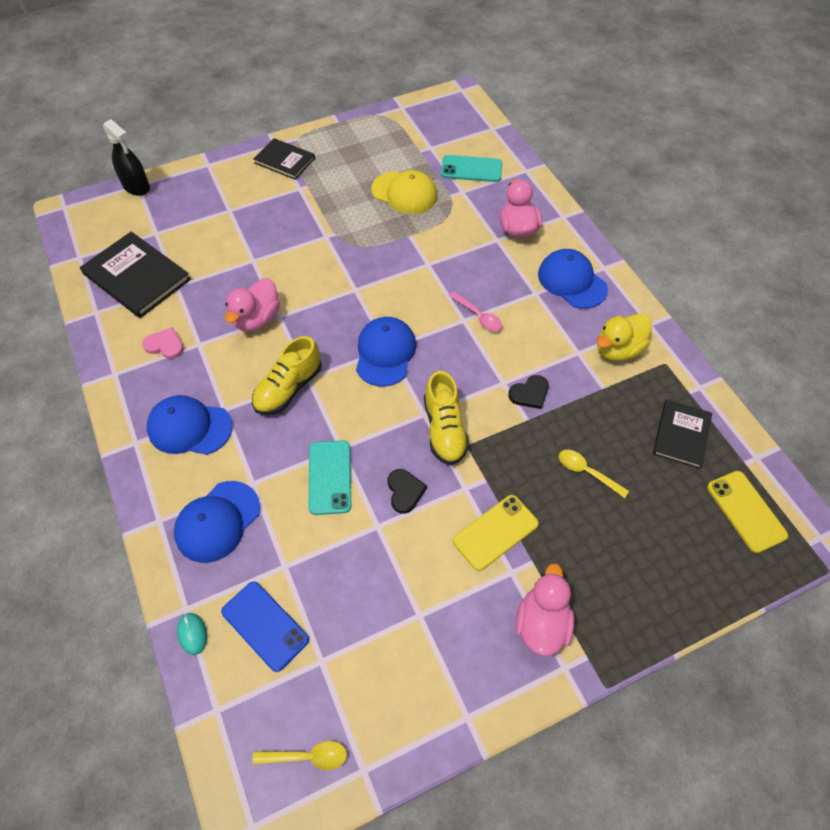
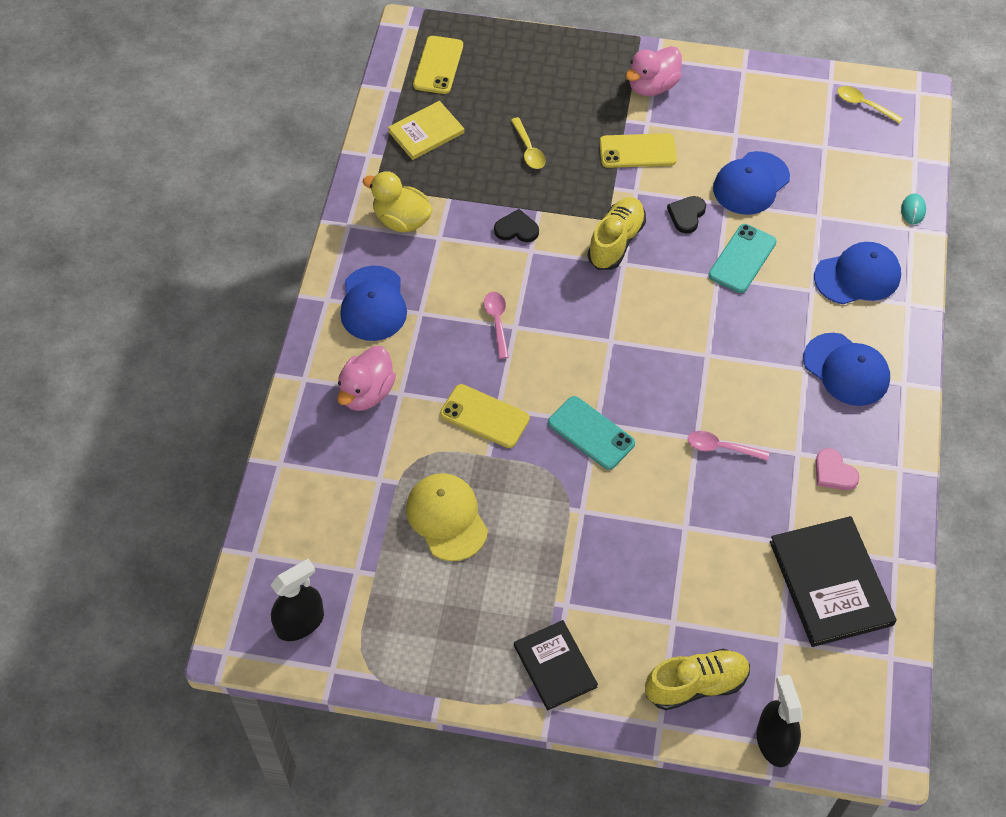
camera: 145 degrees left, 0 degrees up
(257, 319) = (721, 448): pink duck -> pink spoon
(265, 625) = (855, 187): blue phone -> none
(288, 388) = (732, 355): yellow shoe -> yellow shoe (696, 685)
(385, 353) = (616, 337): blue cap -> blue cap (751, 183)
(432, 255) = (484, 416): none -> yellow phone
(437, 115) = (300, 623): none -> black spray bottle
(471, 169) = (339, 505): turquoise phone -> turquoise phone (591, 433)
(618, 349) = (401, 220): yellow duck -> yellow duck turned 150 degrees counterclockwise
(681, 435) = (426, 132): black book -> yellow book

